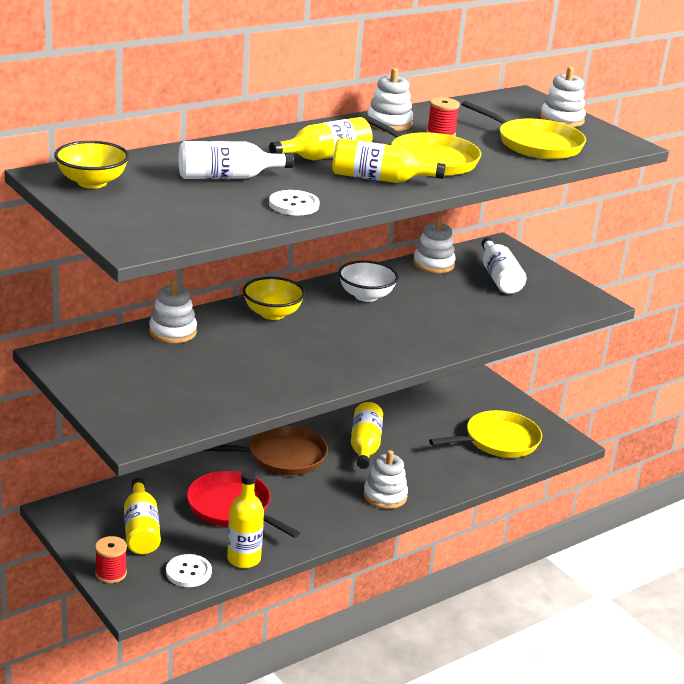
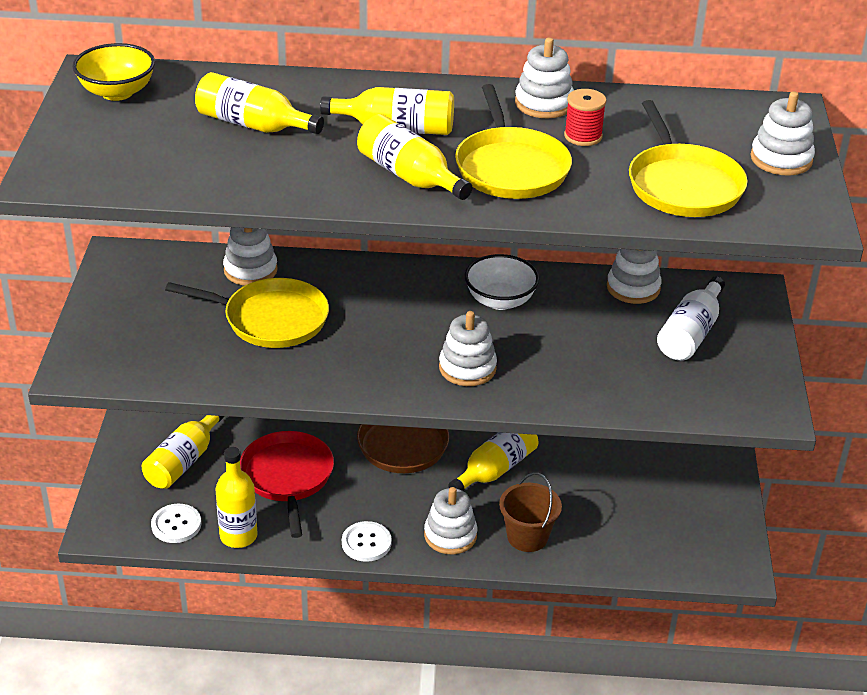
camera: 40 degrees right, 10 degrees up
(111, 573) = (112, 493): red spool -> none
(227, 177) = (253, 125): white bottle -> yellow bottle
(272, 314) = (373, 285): yellow bowl -> none
(294, 205) = (266, 180): white button -> white button (366, 543)
(401, 339) = (467, 368): none -> white stacking toy
(432, 476) = (527, 537): none -> brown bucket
(498, 441) = (653, 529): yellow pan -> yellow pan (270, 319)

